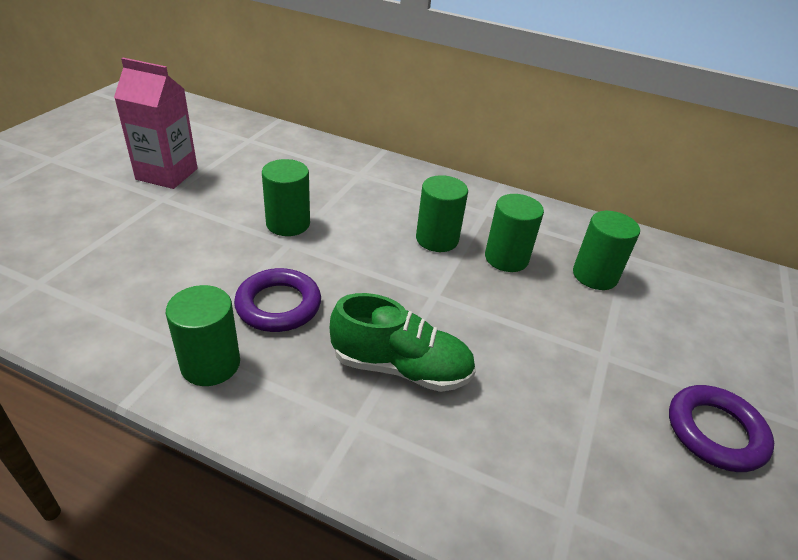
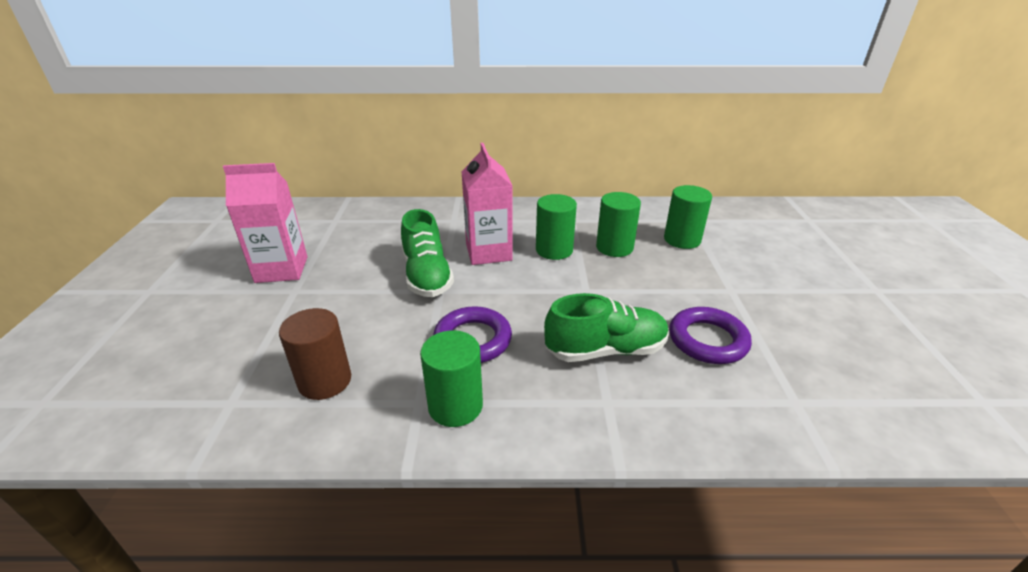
camera: 20 degrees left, 5 degrees down
(121, 294) = (325, 381): none -> brown cylinder
(288, 224) = (427, 276): green cylinder -> green shoe
(367, 219) = (488, 252): none -> pink carton
(715, 432) = (833, 313): purple ring -> purple ring (707, 340)

